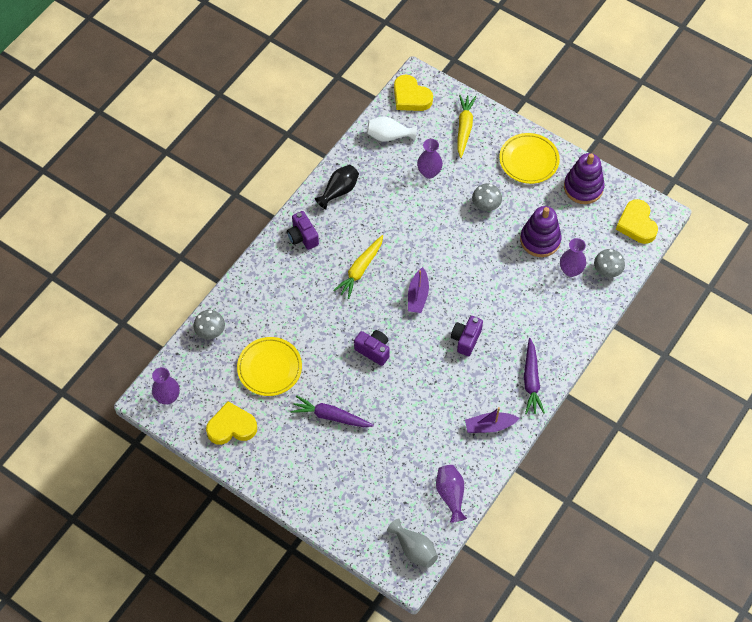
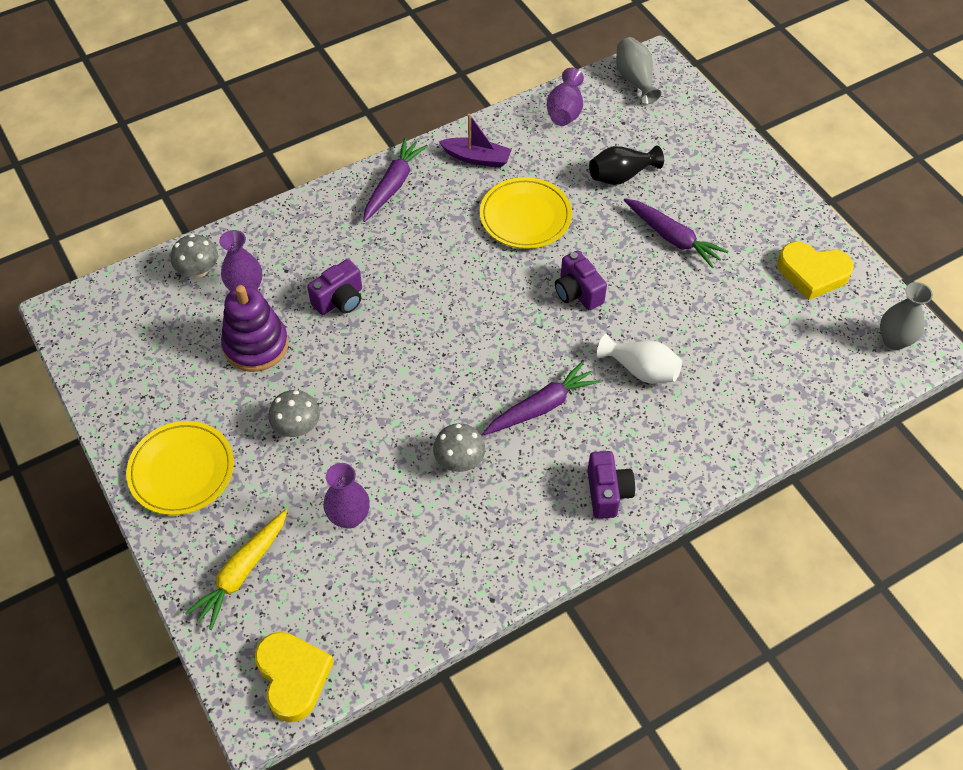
camera: 155 degrees left, 5 degrees down
(168, 397) = (894, 340): purple vase -> grey vase
(210, 331) = (805, 405): grey mushroom -> grey mushroom (459, 460)
(269, 368) = (734, 324): yellow plate -> yellow plate (525, 216)
(339, 191) = (512, 547): black vase -> black vase (621, 176)
(360, 270) = (541, 406): yellow carrot -> purple carrot
(389, 136) = (376, 613): white vase -> white vase (641, 370)
(418, 295) = (477, 338): purple boat -> none
(466, 339) = (445, 259): purple camera -> purple camera (340, 300)
(583, 187) = (136, 394): purple stacking toy -> none
(636, 224) = (108, 313): yellow heart -> none

